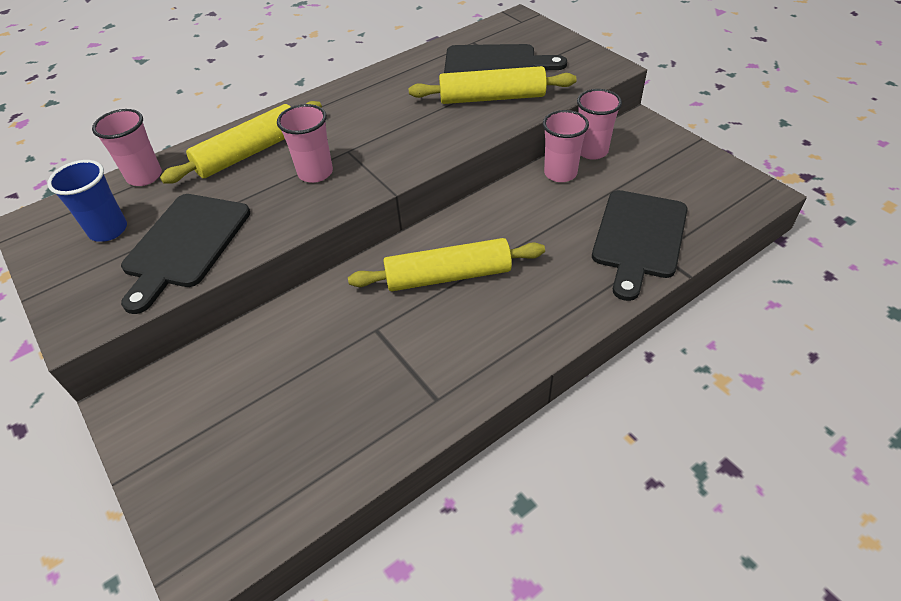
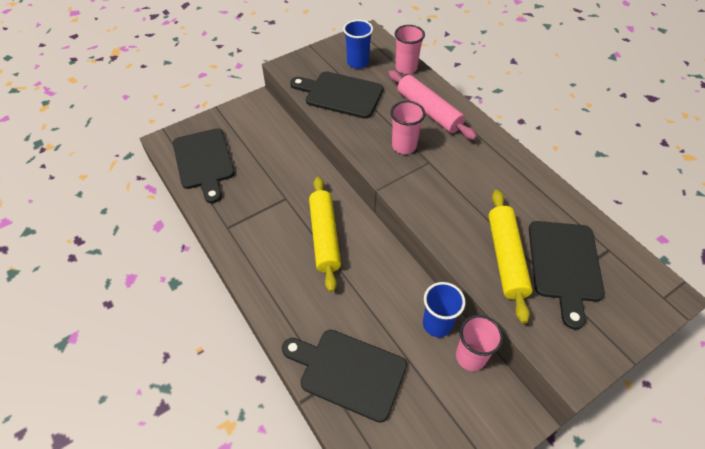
camera: 90 degrees right, 5 degrees up
(249, 152) = (429, 111): yellow rolling pin -> pink rolling pin
(278, 470) = (204, 161): none -> black cutting board
(560, 173) = (437, 324): pink cup -> blue cup

